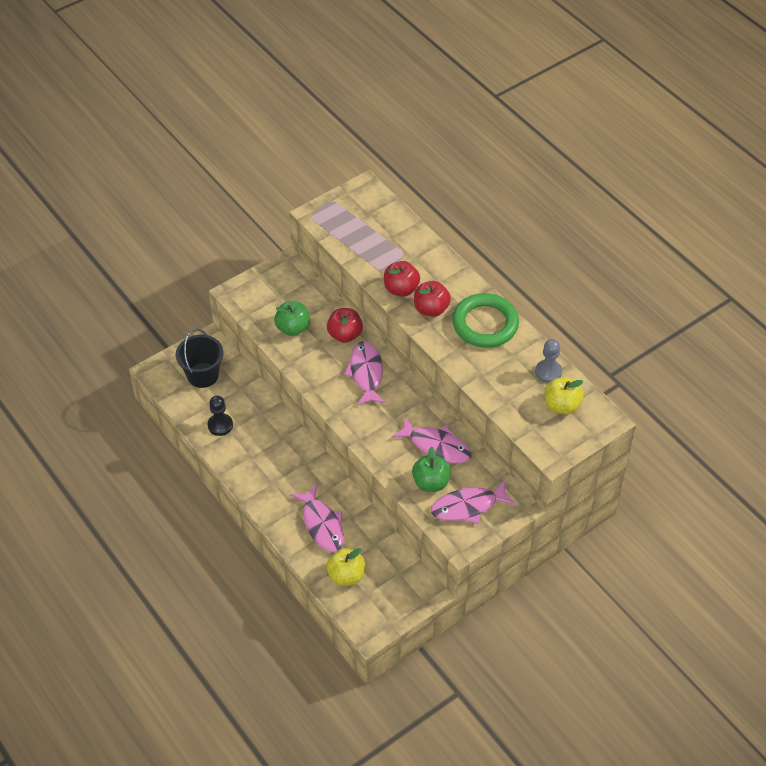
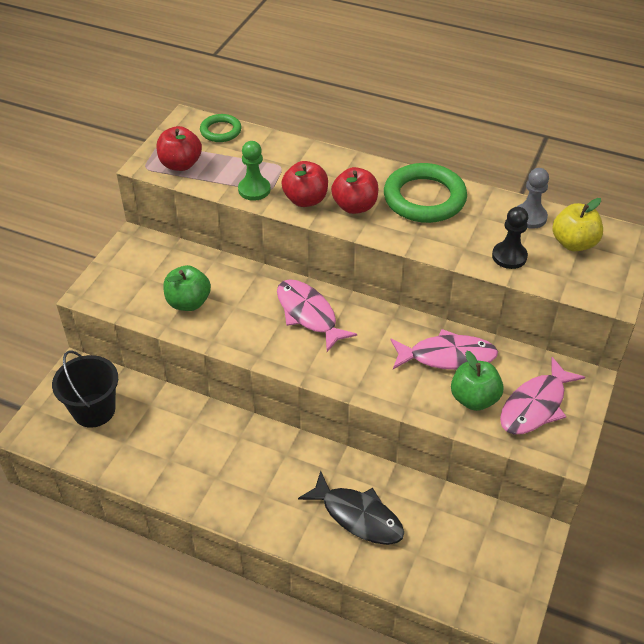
camera: 30 degrees left, 5 degrees down
(220, 425) = (153, 458): black pawn -> black pawn (509, 256)
(322, 524) = (358, 516): pink fish -> black fish
(345, 335) = (254, 285): red apple -> red apple (180, 164)
(346, 575) = (431, 563): yellow apple -> none
(372, 266) = (254, 190): none -> green pawn
(382, 206) = (221, 131): none -> green ring

